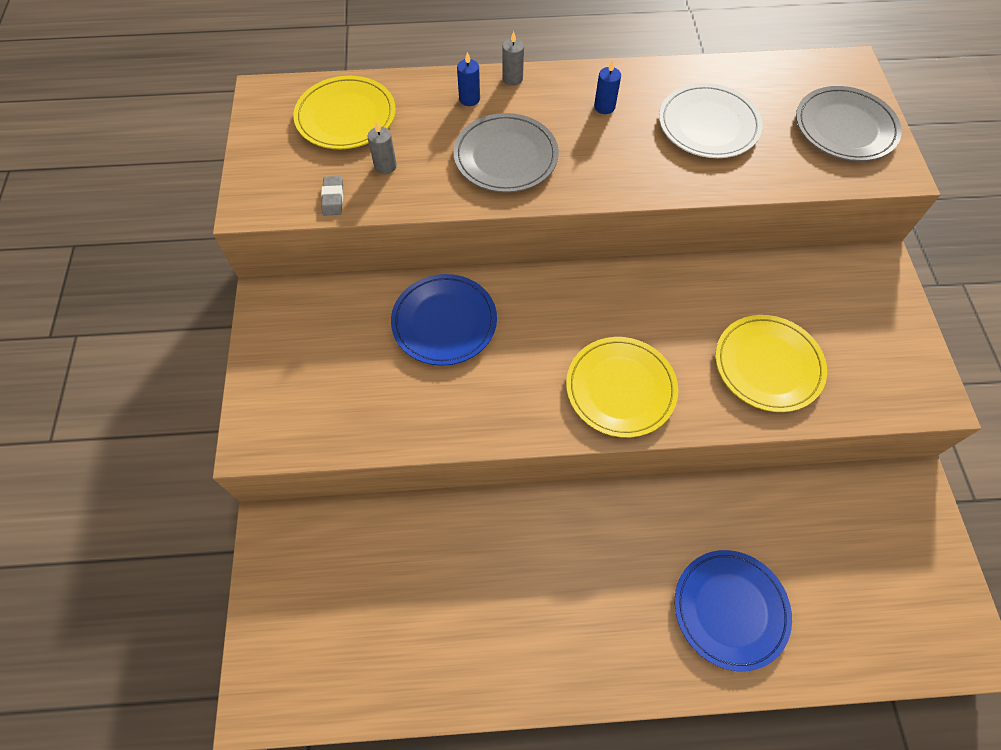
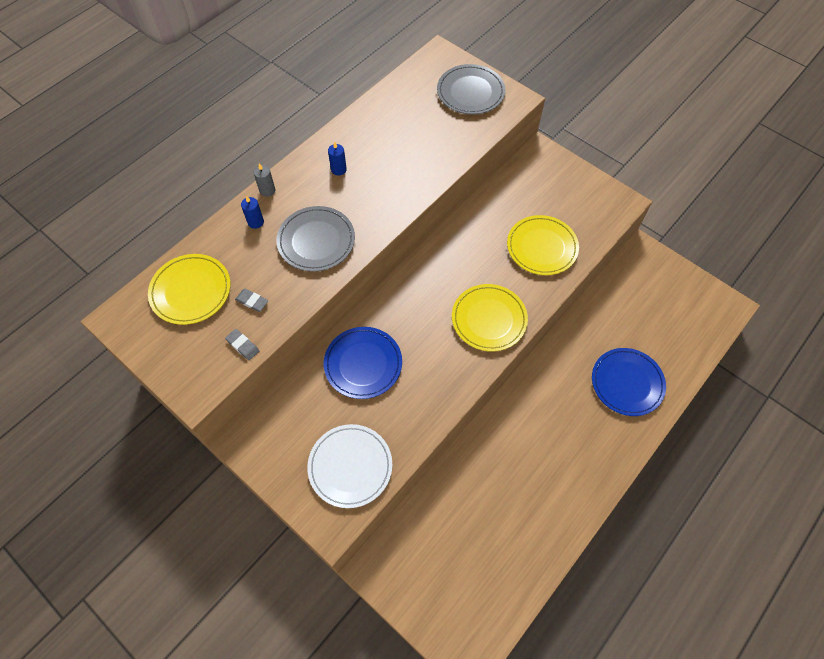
camera: 45 degrees left, 0 degrees up
(385, 166) = (252, 301): grey candle -> grey eraser
(708, 125) = (404, 140): white plate -> white plate (350, 466)

